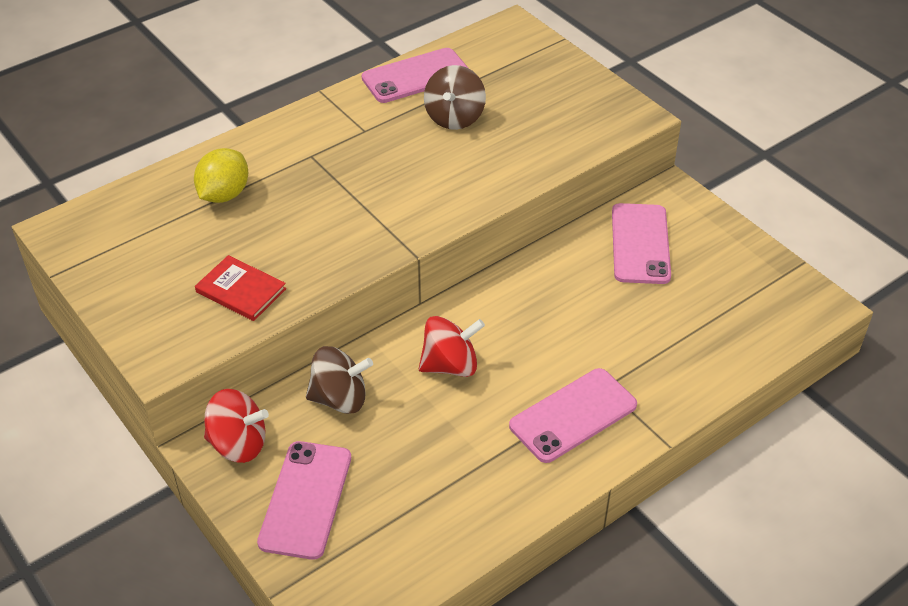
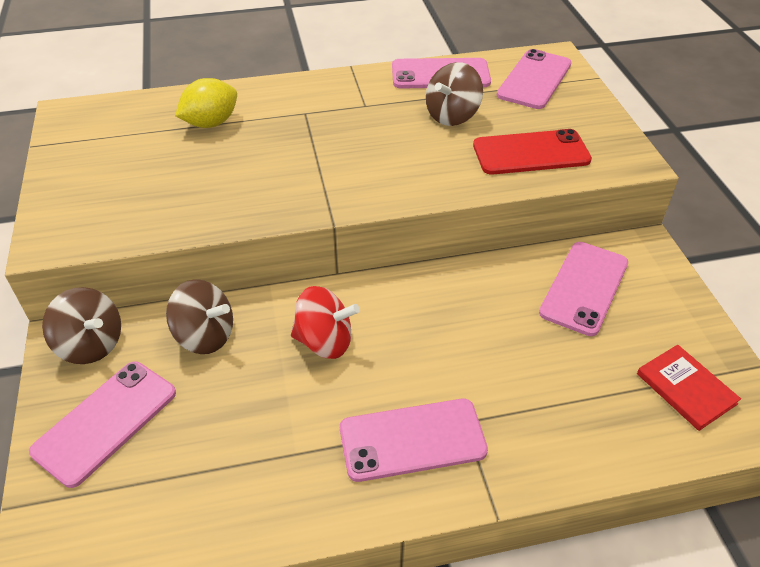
camera: 25 degrees right, 0 degrees up
(238, 444) = (91, 344): red spinning top -> brown spinning top
(241, 290) = (160, 205): red book -> red book (686, 389)
(508, 57) = (534, 79): none -> pink phone
(547, 134) = (531, 153): none -> red phone

